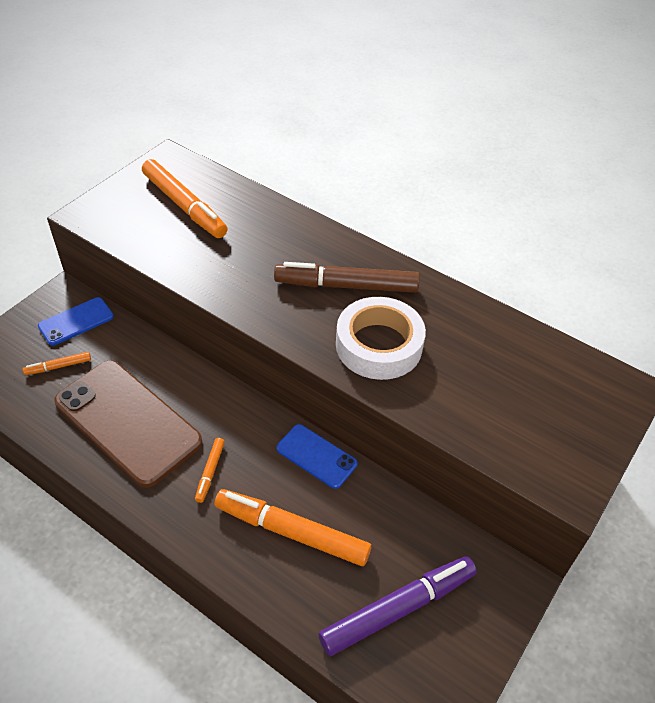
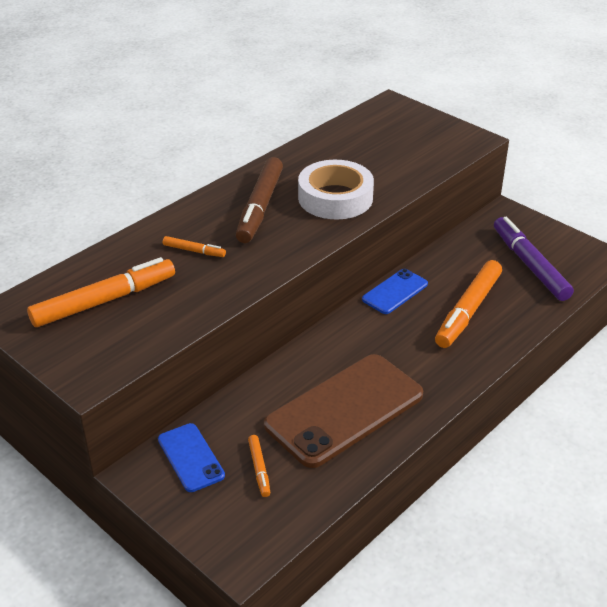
camera: 80 degrees left, 10 degrees down
(210, 472) = (407, 354): orange marker -> orange marker (194, 251)

